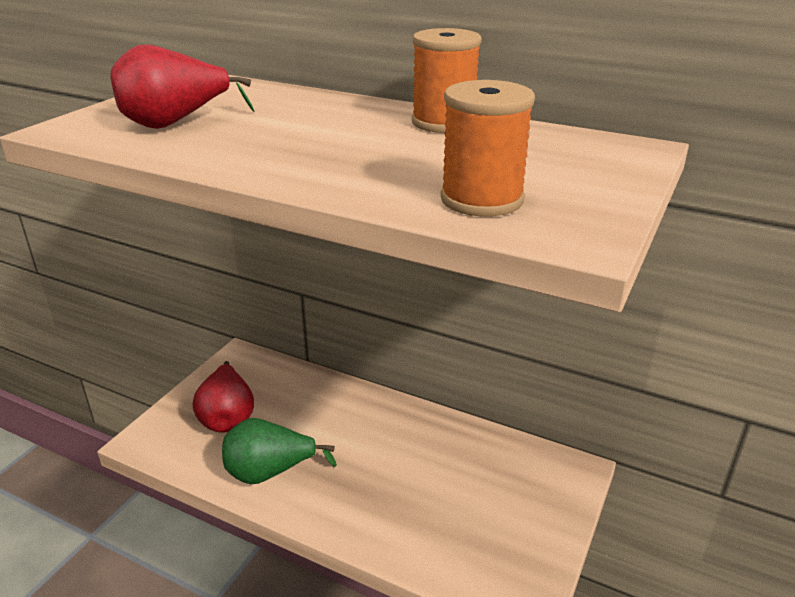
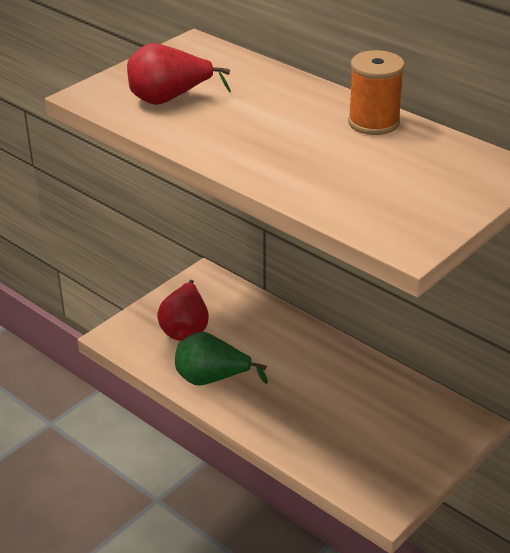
camera: 15 degrees right, 5 degrees up
(482, 199) = (362, 204): orange spool -> none

